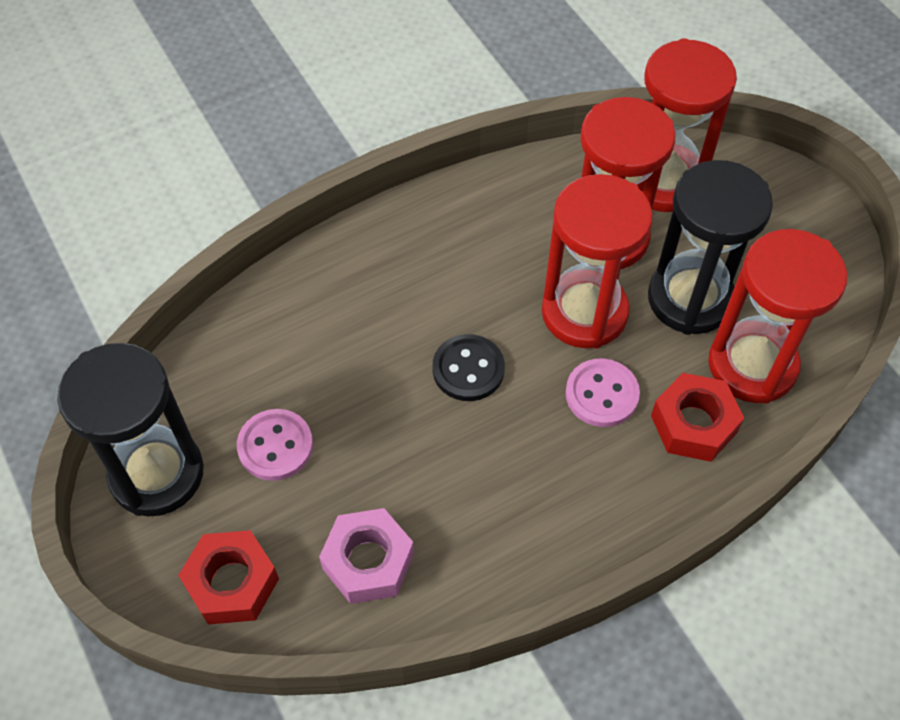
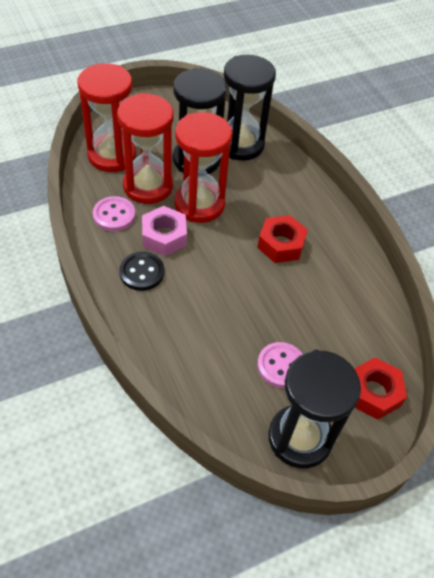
camera: 90 degrees left, 5 degrees down
(368, 561) = (356, 321): pink nut -> pink nut (164, 236)
(468, 369) = (233, 262): black button -> black button (142, 272)
(601, 394) = (254, 205): pink button -> pink button (114, 215)
(693, 424) = (274, 173): red nut -> red nut (281, 244)
(752, 365) = (241, 145): red hourglass -> black hourglass

